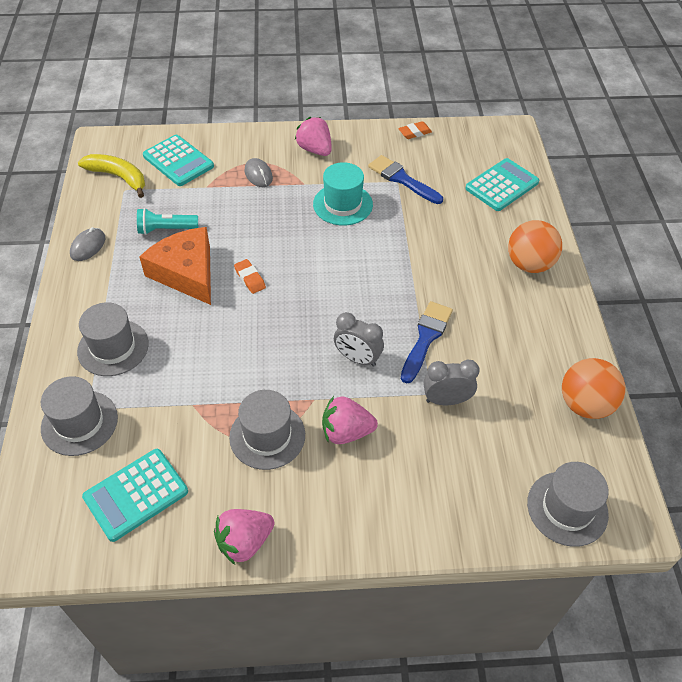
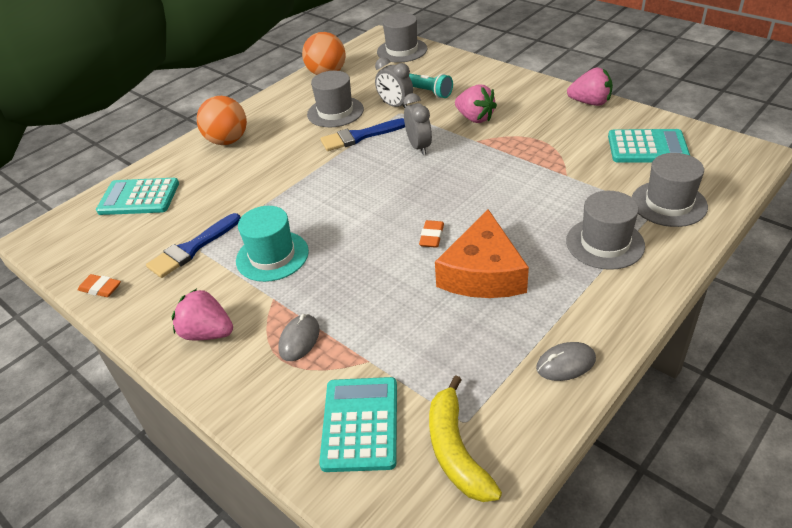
camera: 130 degrees left, 10 degrees down
(166, 229) = (462, 332): turquoise flashlight -> turquoise flashlight (428, 92)
(267, 436) = (528, 137): grey hat -> grey hat (335, 112)
(315, 150) = (207, 333): pink strawberry -> pink strawberry turned 105 degrees clockwise
(402, 179) = (192, 248): blue brush -> blue brush turned 45 degrees clockwise

